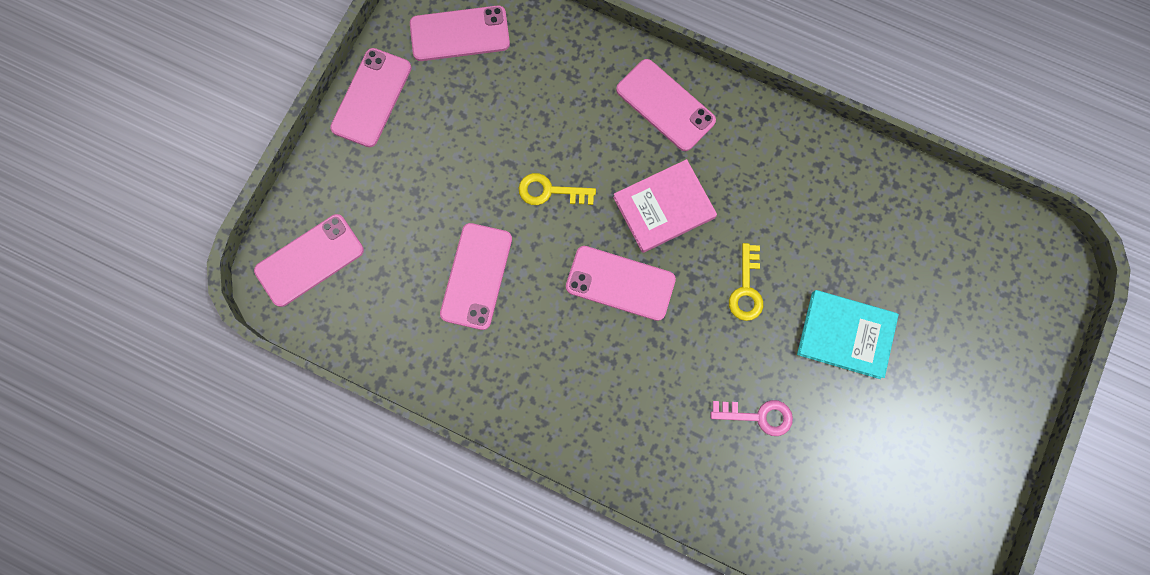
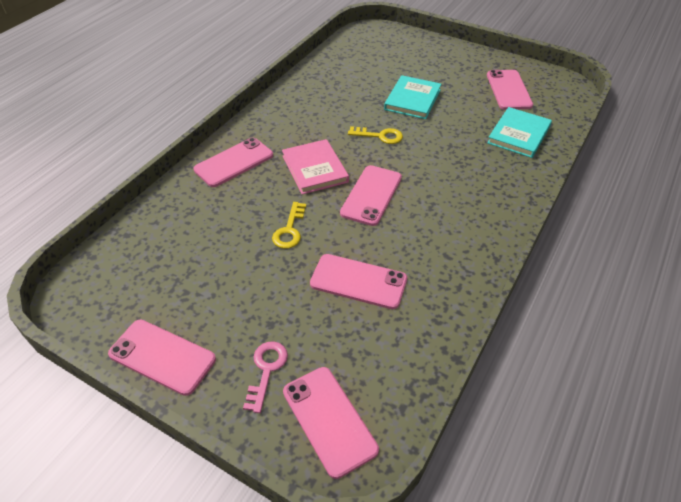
camera: 85 degrees left, 30 degrees down
(460, 34) = (122, 282): pink phone -> pink phone (508, 90)
(758, 416) = (468, 138): pink key -> pink key (266, 370)
(777, 494) = (519, 135): none -> turquoise book

